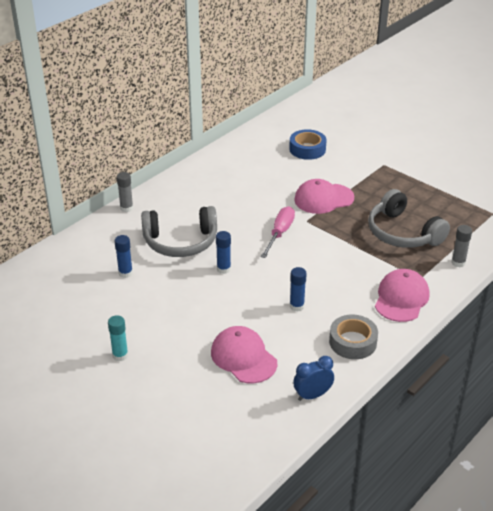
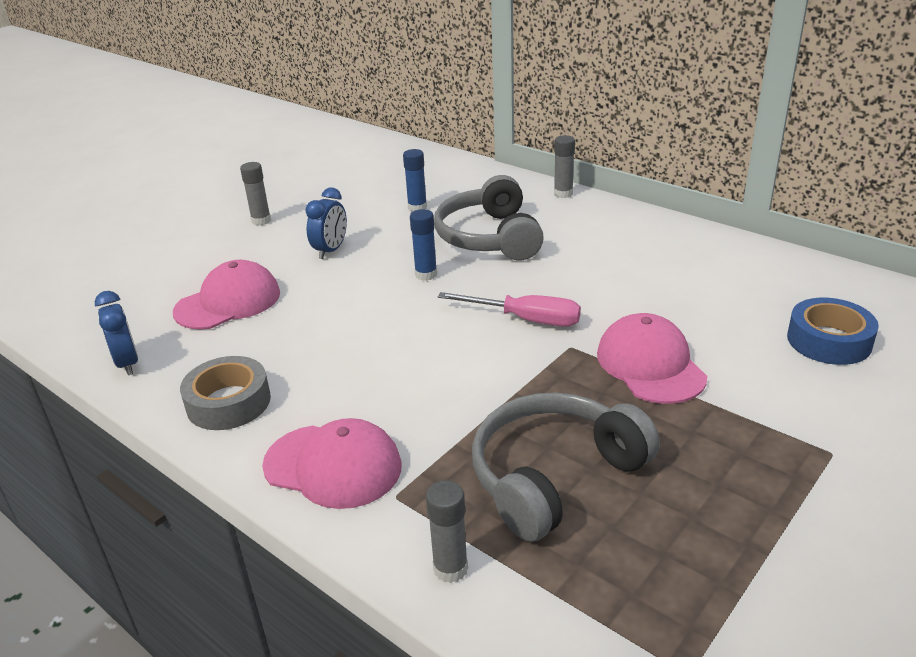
camera: 90 degrees right, 5 degrees down
(120, 355) = (261, 221): turquoise glue stick -> grey glue stick
(181, 313) = (330, 250): none -> blue clock
(296, 306) = (330, 343): blue glue stick -> none

